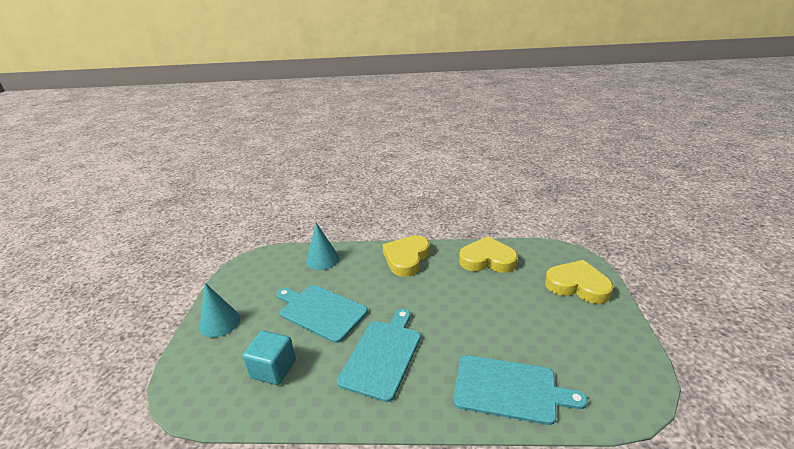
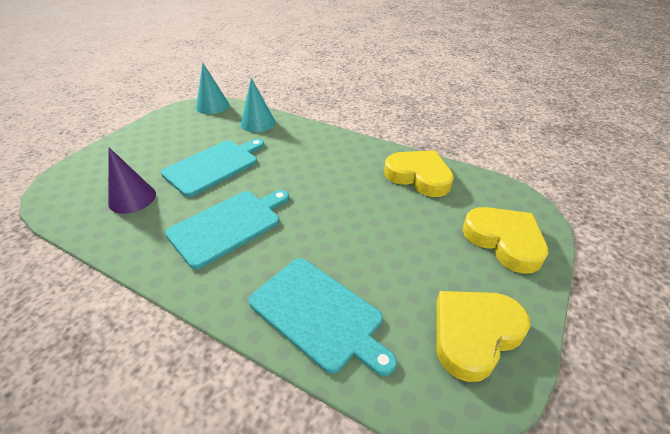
camera: 25 degrees right, 10 degrees up
(220, 322) = (130, 145): turquoise cone -> turquoise cone (212, 106)
(273, 369) = (132, 198): turquoise cube -> purple cone
(321, 311) = (214, 166): turquoise cutting board -> turquoise cutting board turned 75 degrees clockwise
(406, 258) = (335, 147): yellow heart -> yellow heart (474, 334)

